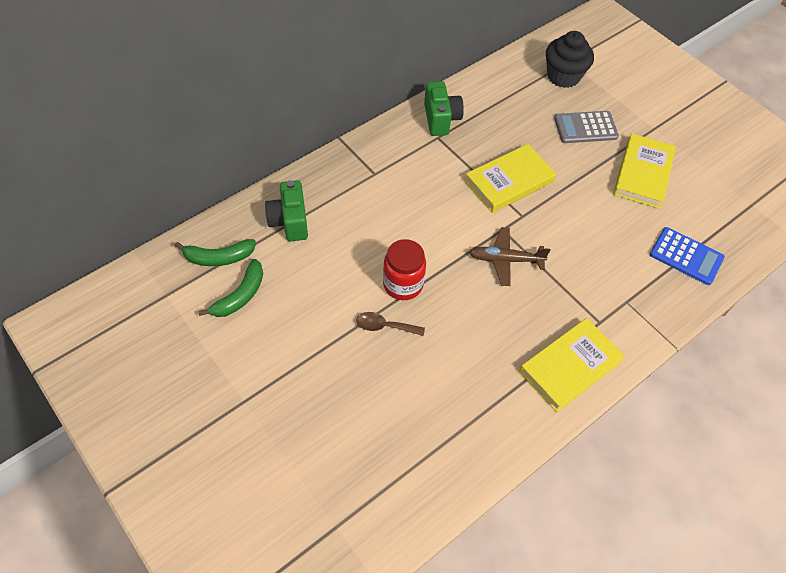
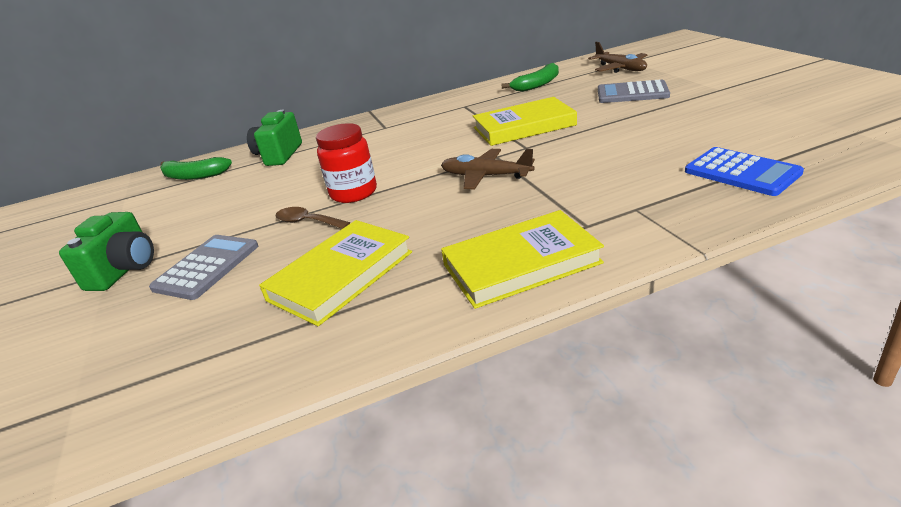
camera: 25 degrees right, 25 degrees down
(240, 296) = (186, 199): green banana -> green banana (537, 85)
(333, 387) = (207, 267): none -> grey calculator
(441, 119) = (474, 97): green camera -> green camera (125, 270)
(563, 76) = (620, 68): black cupcake -> brown plane
(642, 174) = (694, 116): yellow book -> yellow book (341, 276)

